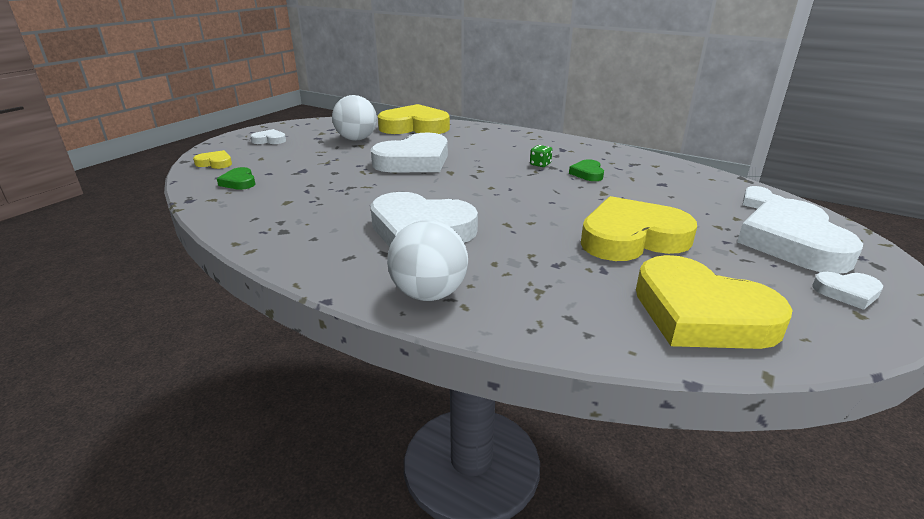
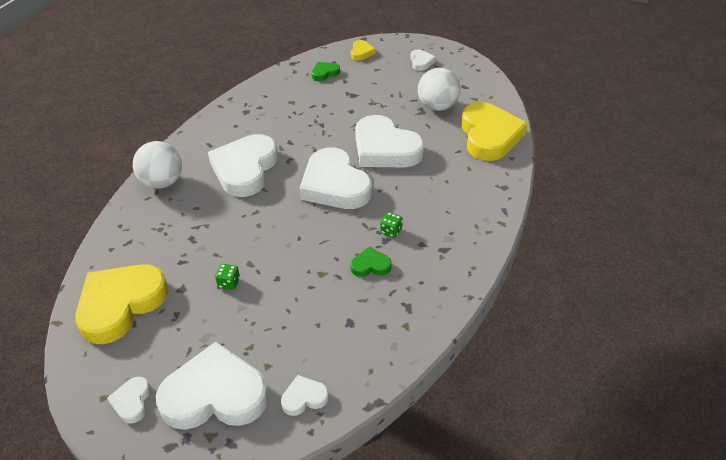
camera: 85 degrees right, 15 degrees up
(467, 183) = (335, 185): none -> white heart
(632, 238) = (229, 283): yellow heart -> green dice

